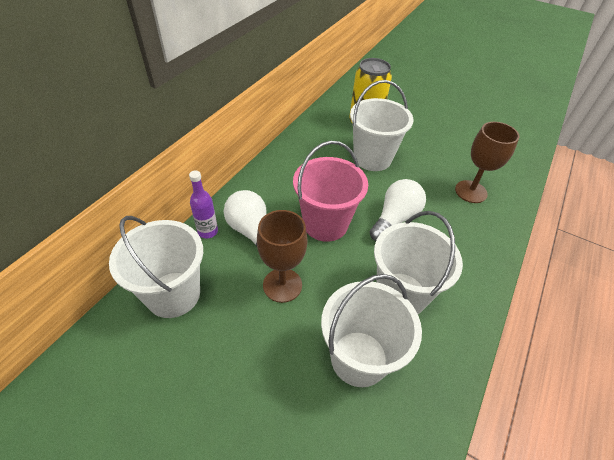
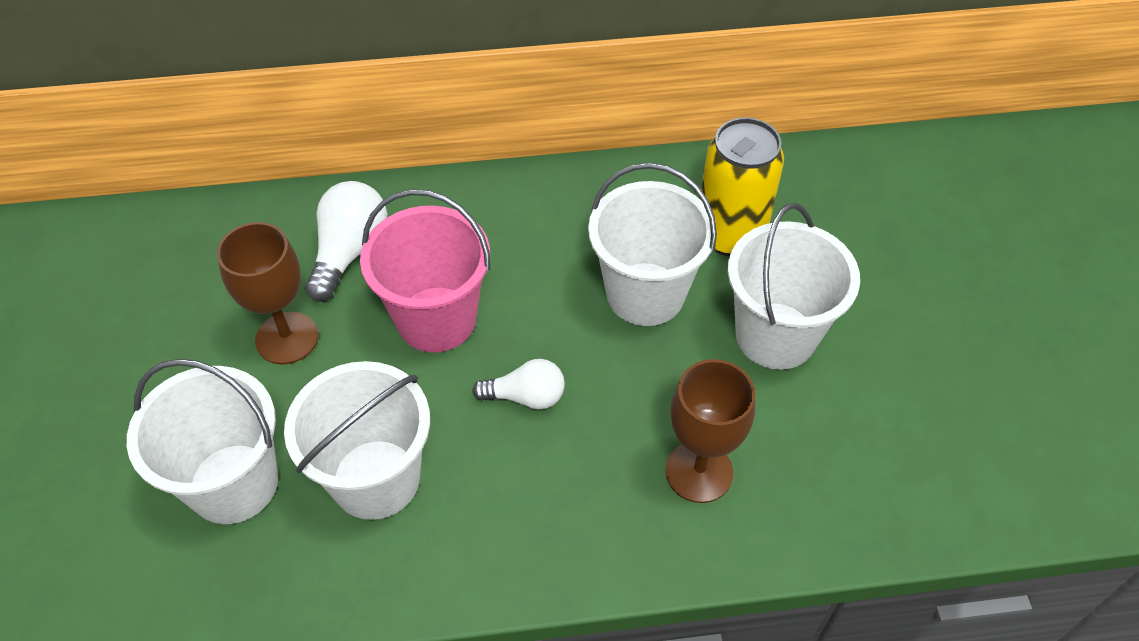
camera: 55 degrees right, 5 degrees up
(173, 294) = (192, 246): white bucket -> white bucket (775, 335)
(208, 231) = (312, 209): purple bottle -> none
(395, 219) = (526, 396): white light bulb -> white light bulb, size x0.66

